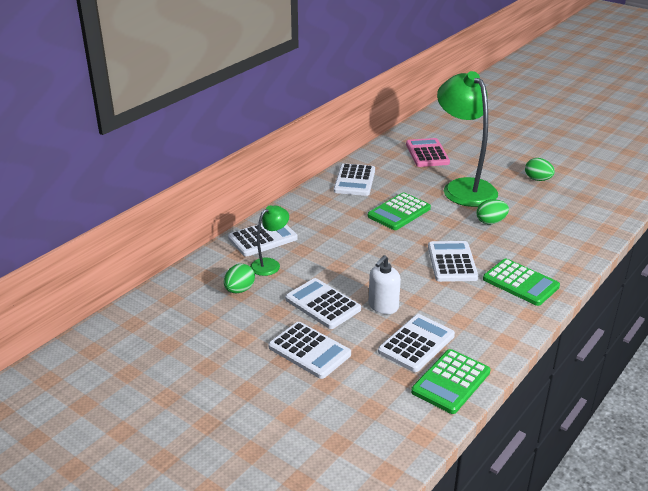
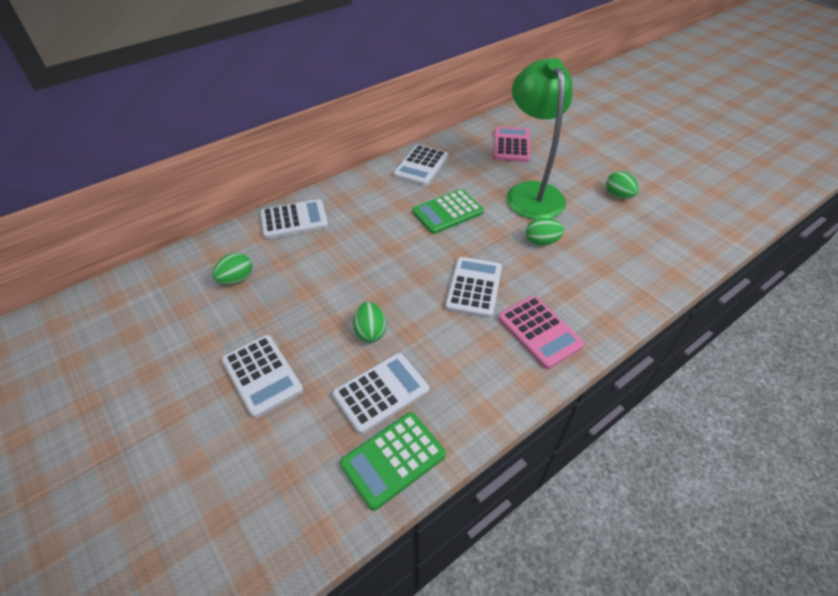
camera: 15 degrees right, 15 degrees up
(270, 264) = (284, 253): green lamp -> none
(323, 304) = (309, 315): white calculator -> none
(383, 306) = (370, 332): white soap dispenser -> green egg
(520, 283) = (539, 332): green calculator -> pink calculator

